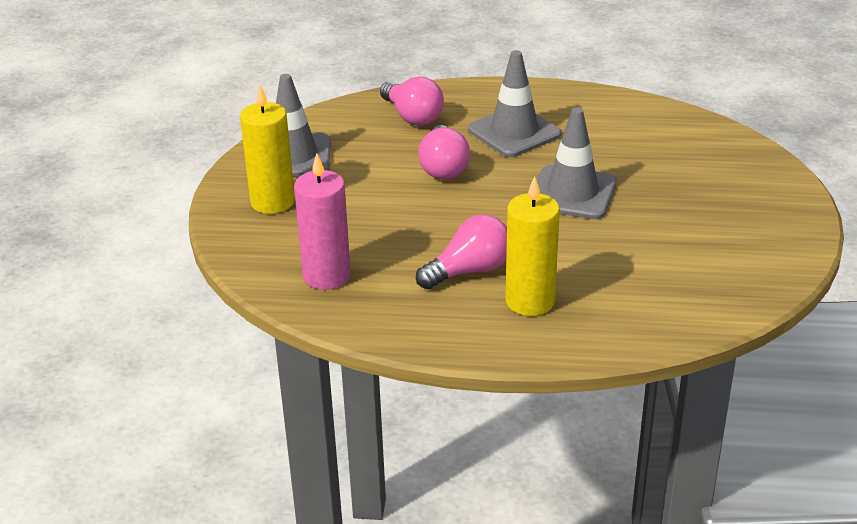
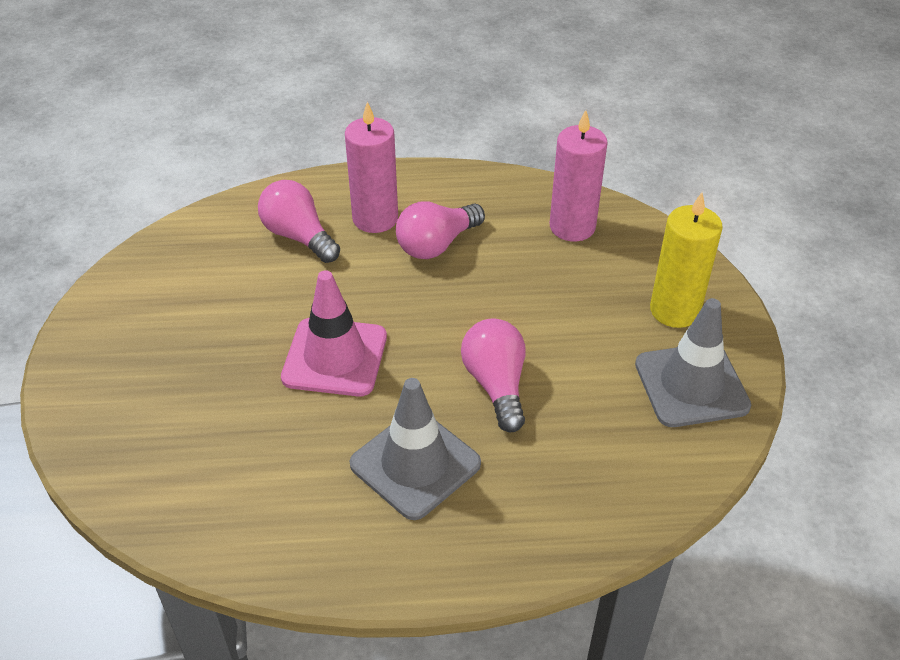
camera: 170 degrees right, 10 degrees up
(412, 116) = (566, 484): pink light bulb -> pink light bulb (298, 236)
(530, 301) = (375, 218): yellow candle -> pink candle
(572, 193) = (335, 357): grey traffic cone -> pink traffic cone

